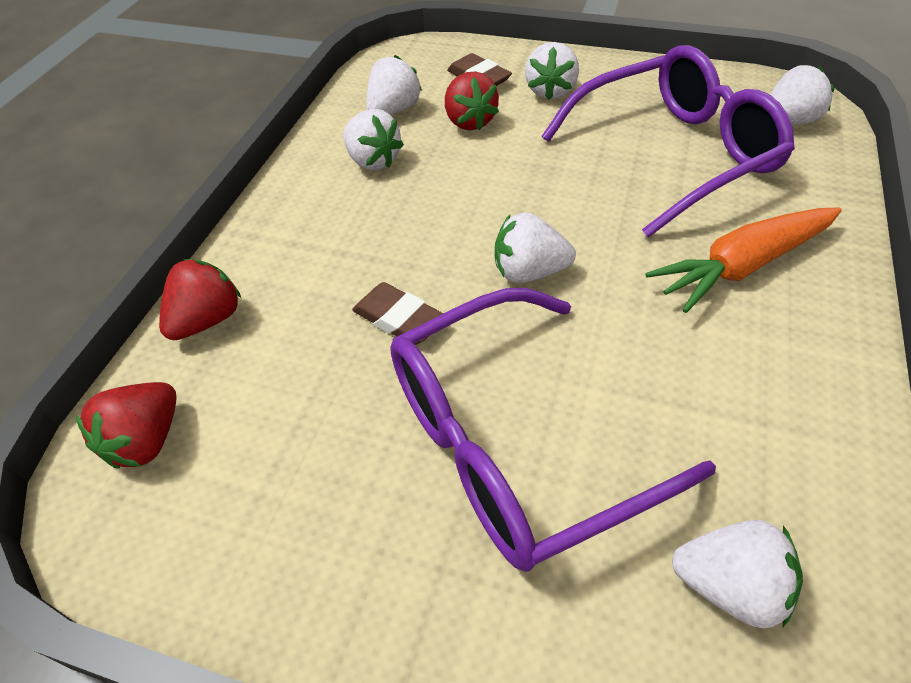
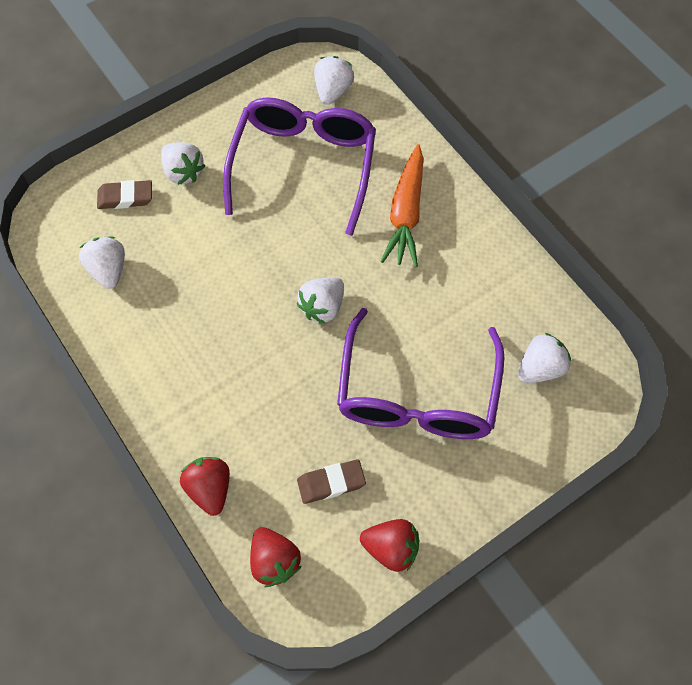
camera: 55 degrees left, 15 degrees up
(373, 160) = (150, 316): white strawberry -> none
(399, 319) = (298, 391): brown eraser -> brown eraser (331, 483)
(469, 121) = (167, 238): red strawberry -> red strawberry (391, 548)

